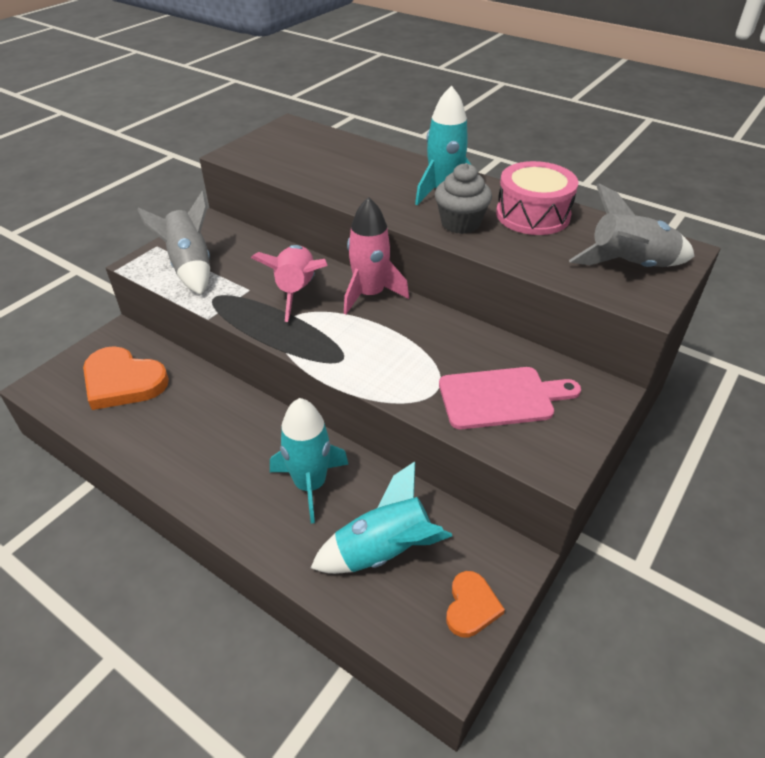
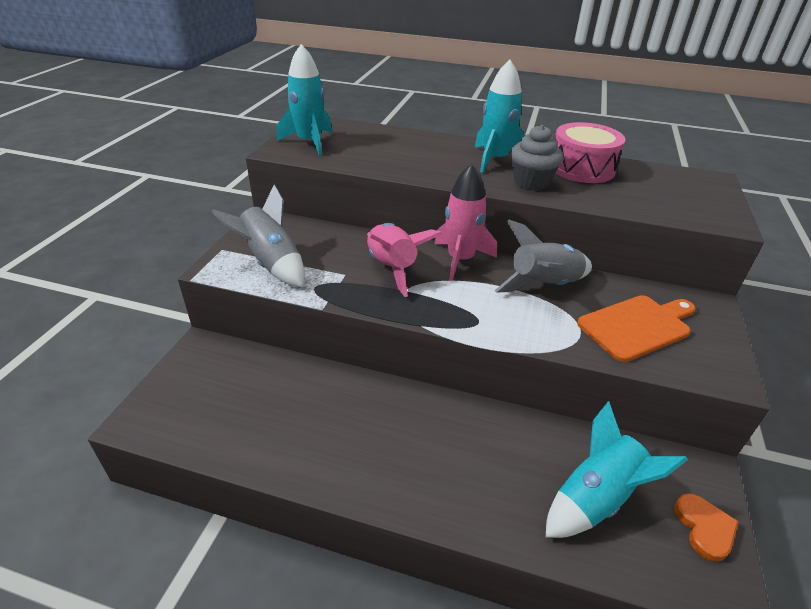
camera: 20 degrees left, 5 degrees down
(123, 381) = (232, 394): orange heart -> none
(310, 484) = (487, 452): turquoise rocket -> turquoise rocket (309, 142)
(501, 397) = (637, 326): pink cutting board -> orange cutting board
(630, 266) = (689, 196): grey rocket -> grey rocket (544, 285)

